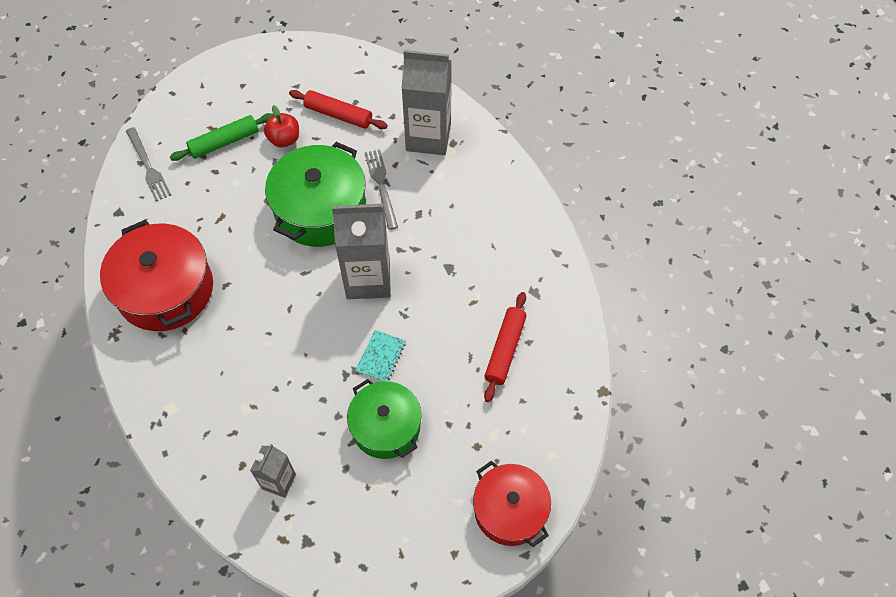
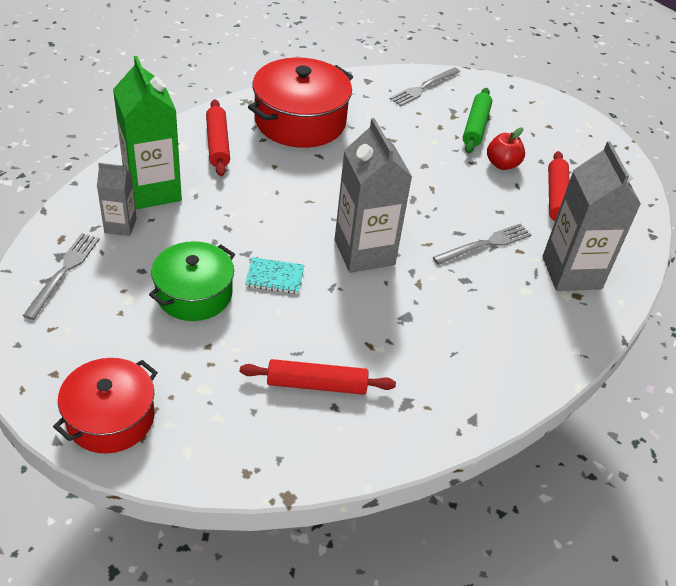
camera: 70 degrees right, 15 degrees down
(178, 373) = (218, 144): none -> red rolling pin
(224, 142) = (476, 126): green rolling pin -> green rolling pin turned 60 degrees clockwise
(234, 445) = (153, 190): none -> green carton
(320, 209) = (432, 203): green pot -> none
(330, 539) = (64, 272): none -> grey fork

